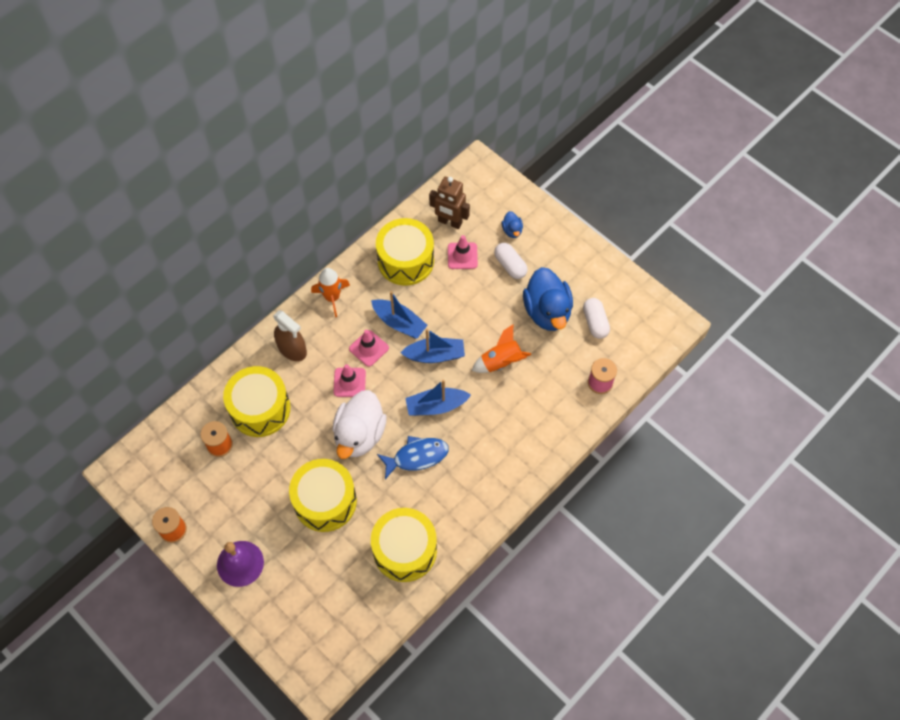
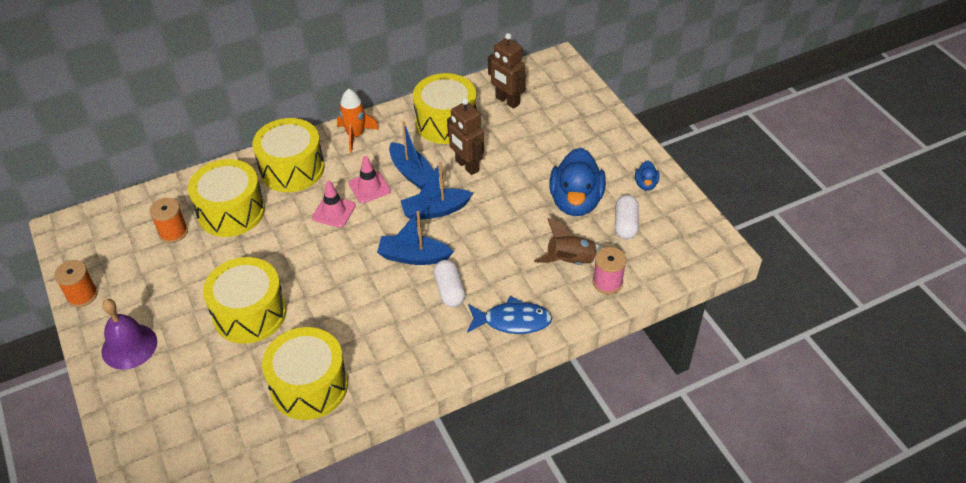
camera: 20 degrees right, 15 degrees down
(292, 349) = (292, 169): brown spray bottle -> yellow drum
(359, 434) = (319, 261): white duck -> none
(417, 456) = (369, 298): blue fish -> blue fish (513, 321)
(435, 355) = (435, 210): blue boat -> blue boat turned 150 degrees clockwise
(443, 302) = (467, 166): none -> brown robot
(462, 256) = (506, 132): pink traffic cone -> none
(501, 362) = (503, 234): orange rocket -> none
(510, 265) = (553, 151): white capsule -> white capsule (449, 290)
(512, 230) = (569, 122): blue duck -> blue duck (646, 184)
(564, 371) = (570, 261): none -> brown rocket

